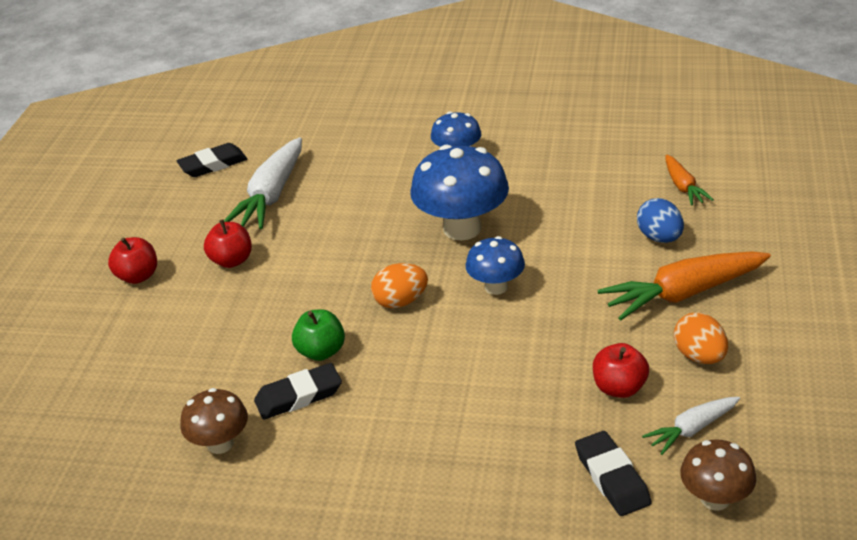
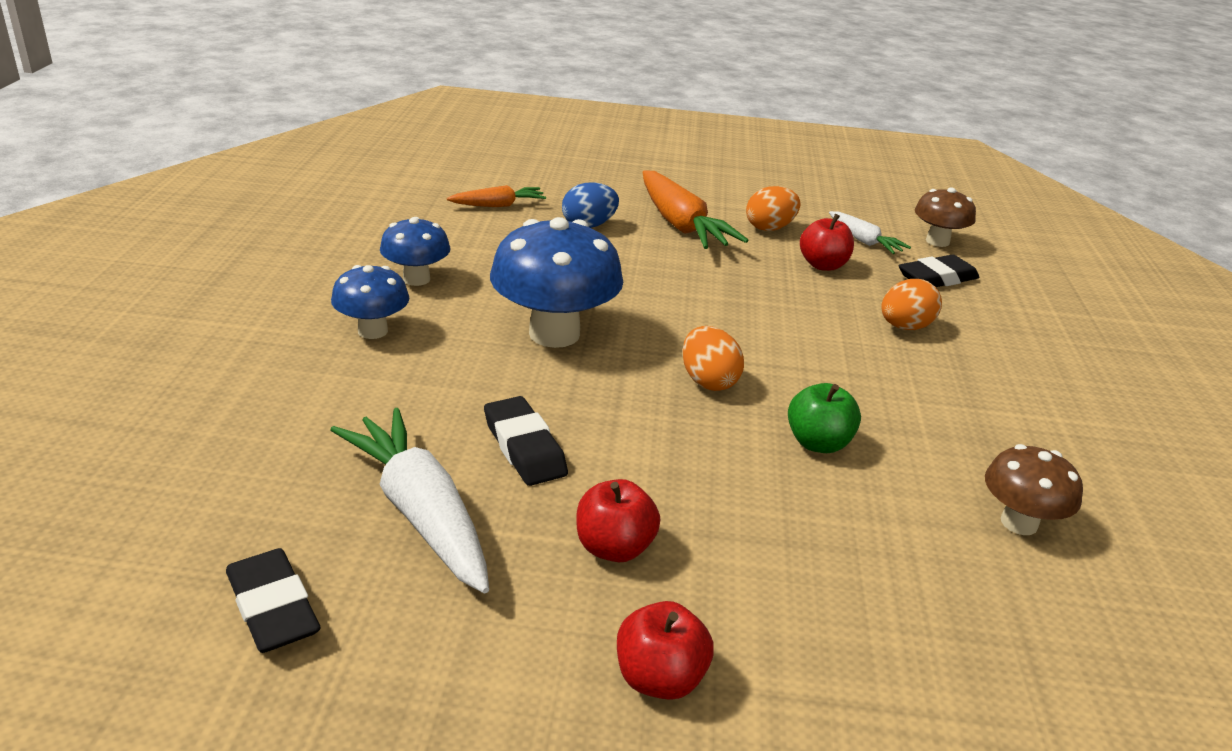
camera: 100 degrees left, 5 degrees down
(271, 195) = (420, 513): white carrot -> white carrot turned 135 degrees counterclockwise
(299, 396) = (906, 459): black eraser -> black eraser (524, 447)
(496, 287) = (675, 317): blue mushroom -> blue mushroom (416, 279)
(498, 430) = (904, 327): none -> orange egg

